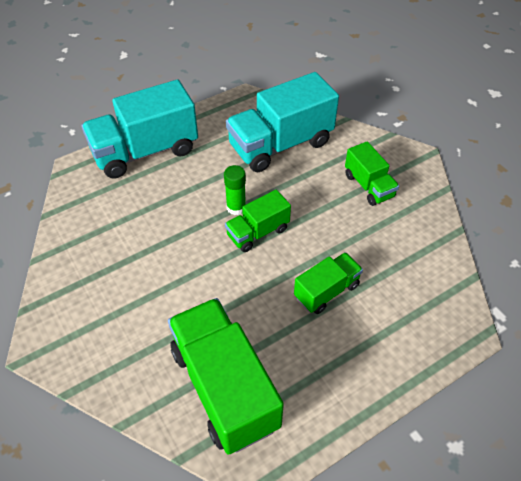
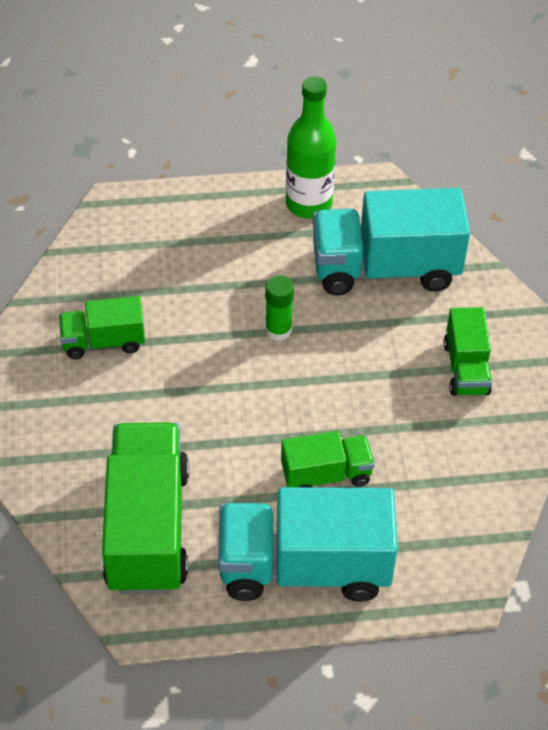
camera: 25 degrees right, 0 degrees up
(145, 151) = (207, 213): turquoise truck -> turquoise truck (304, 567)
(209, 123) = (308, 204): none -> green bottle
(258, 232) = (286, 371): green truck -> green truck (103, 341)

